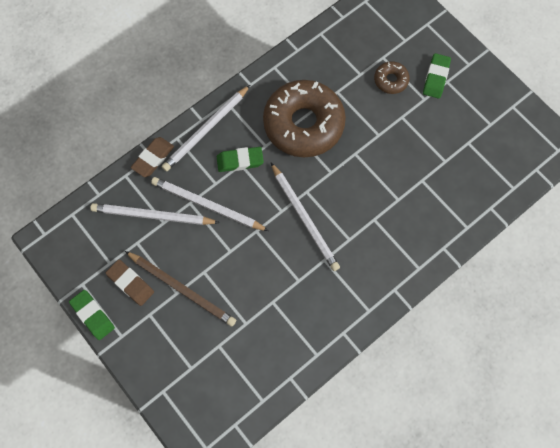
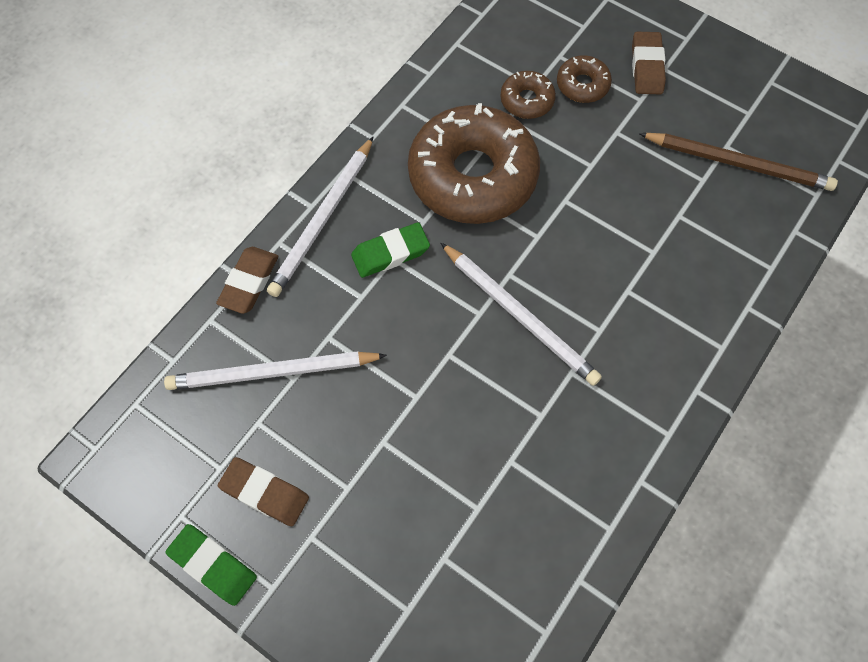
camera: 15 degrees left, 5 degrees down
(182, 289) = (355, 479): brown pencil -> brown pencil (738, 163)
(207, 205) = (358, 334): white pencil -> none
(352, 82) = (527, 100): none -> brown donut
(436, 78) = (647, 67): green eraser -> brown eraser

